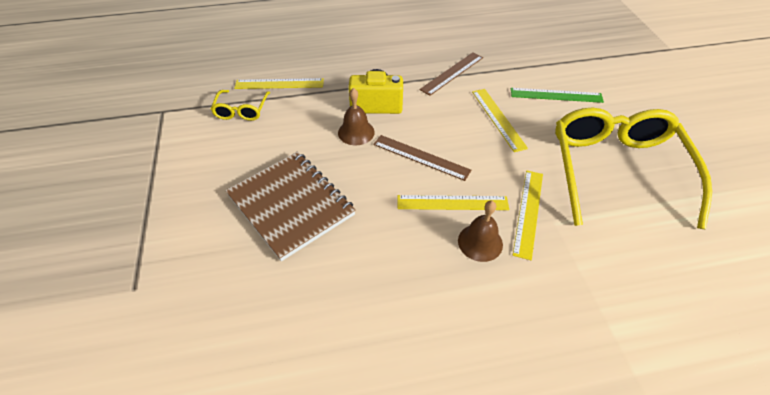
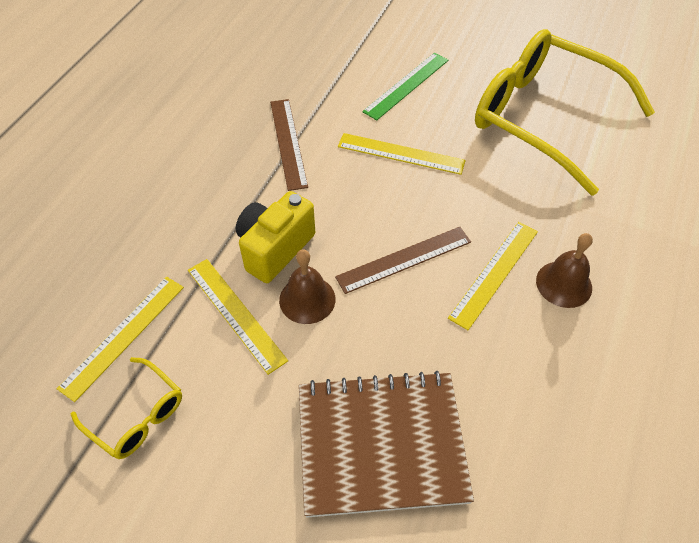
camera: 55 degrees left, 5 degrees up
(528, 212) = (550, 218): yellow ruler -> yellow ruler (235, 314)

